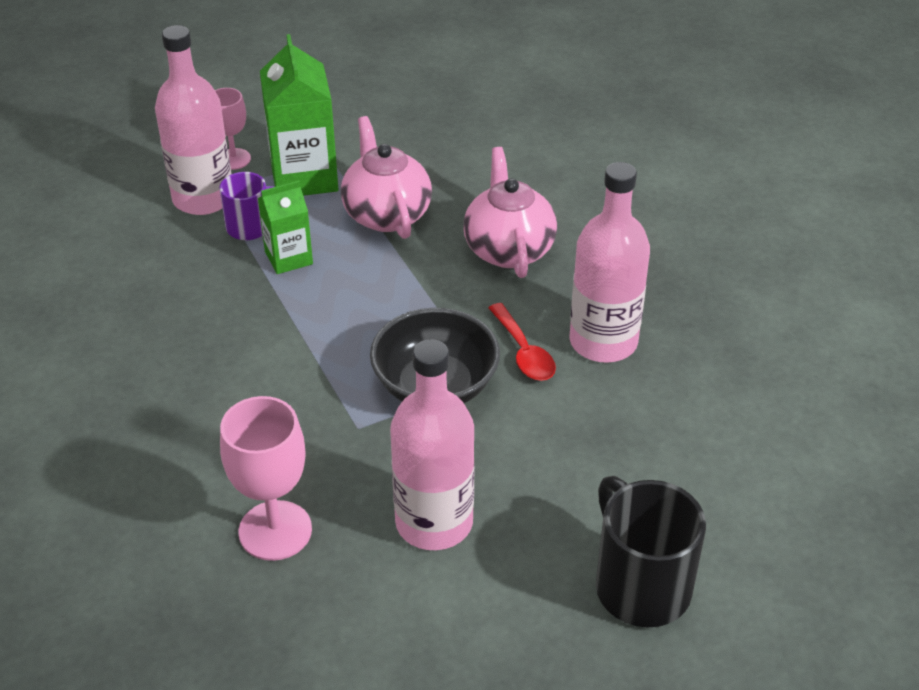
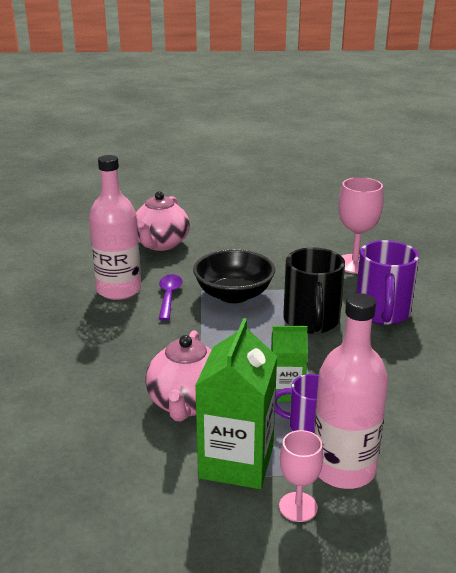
camera: 155 degrees left, 15 degrees down
(203, 419) = (382, 313): none -> purple mug
(434, 522) = (274, 250): pink bottle -> none
(508, 249) = (120, 352): pink teapot -> pink teapot (161, 244)
(524, 352) = (169, 296): red spoon -> purple spoon
(640, 585) = (200, 217): black mug -> black mug (311, 322)

